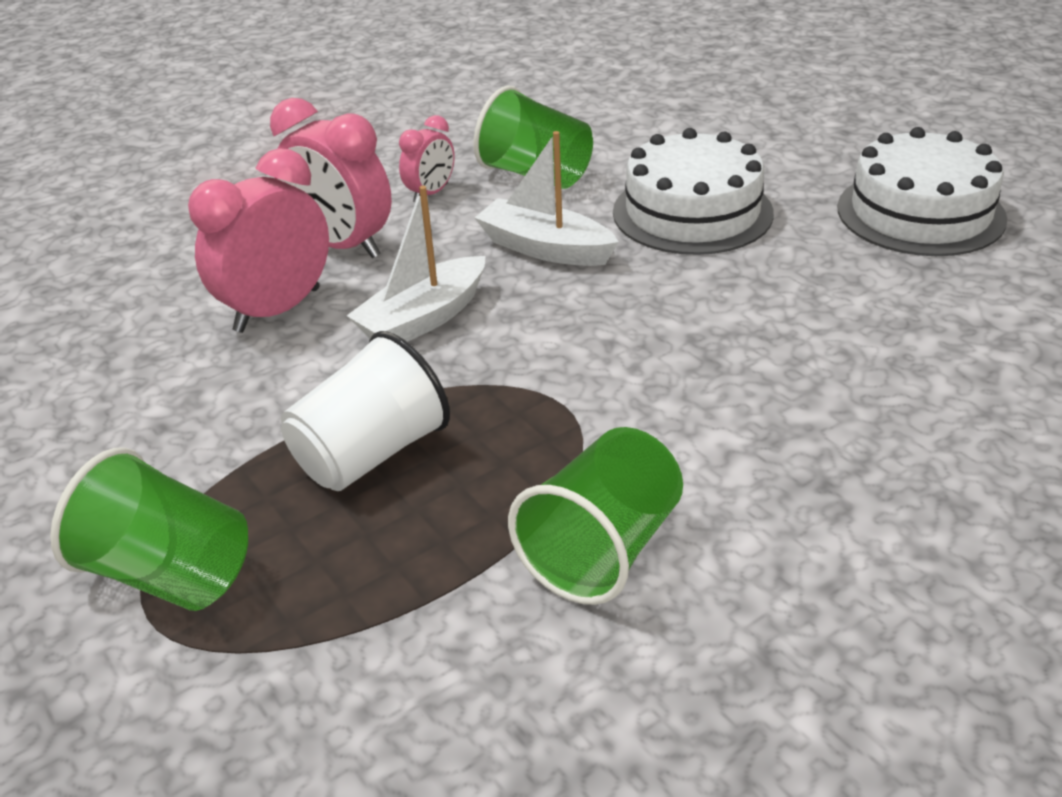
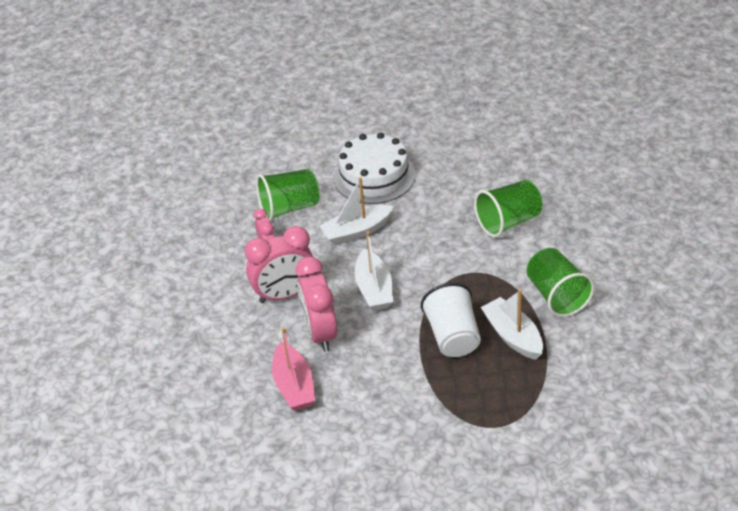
camera: 55 degrees left, 5 degrees up
(139, 334) = (294, 386): none -> pink boat
(169, 574) = (475, 414): green cup -> green cup (508, 222)
(430, 533) = (513, 336): none -> white boat
(920, 213) = (441, 117): white cake -> none

